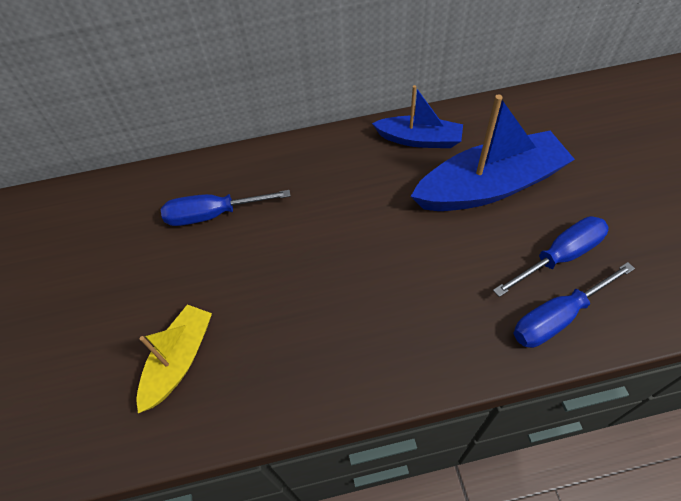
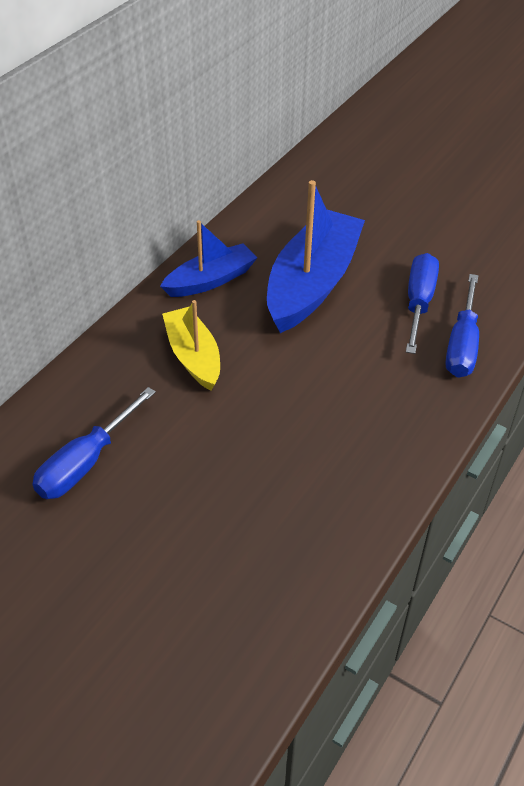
camera: 50 degrees left, 10 degrees down
(179, 360) = (211, 597): yellow boat -> yellow boat (193, 356)

